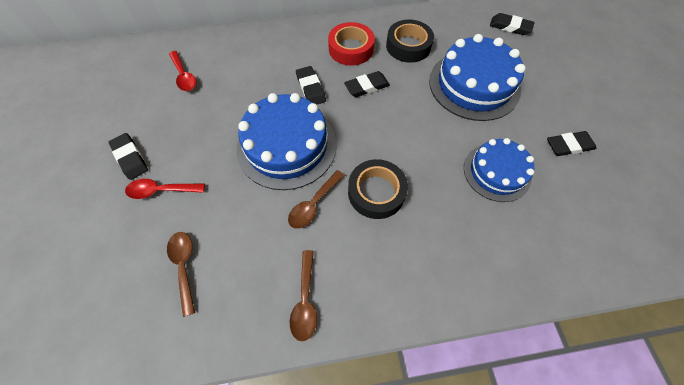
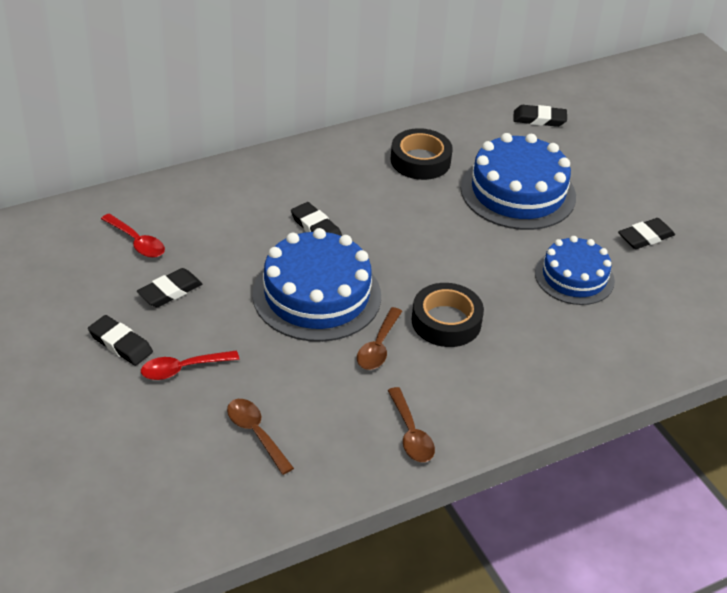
camera: 20 degrees left, 20 degrees down
(351, 49) = (347, 175): red tape -> none
(367, 86) = (387, 215): black eraser -> black eraser (170, 291)

